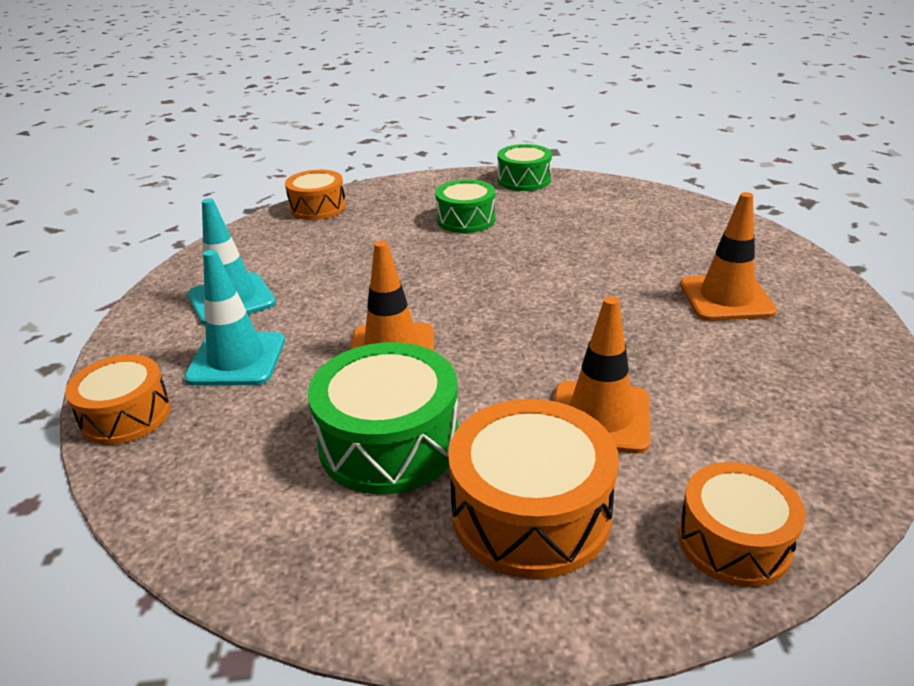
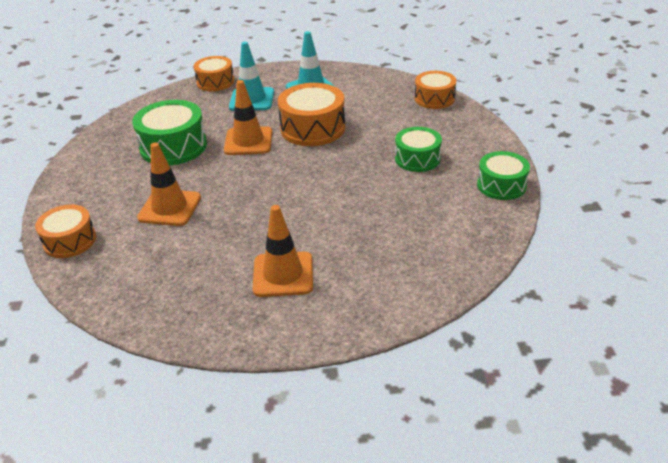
camera: 90 degrees right, 5 degrees up
(530, 513) = (113, 185): orange drum -> orange drum (313, 128)

